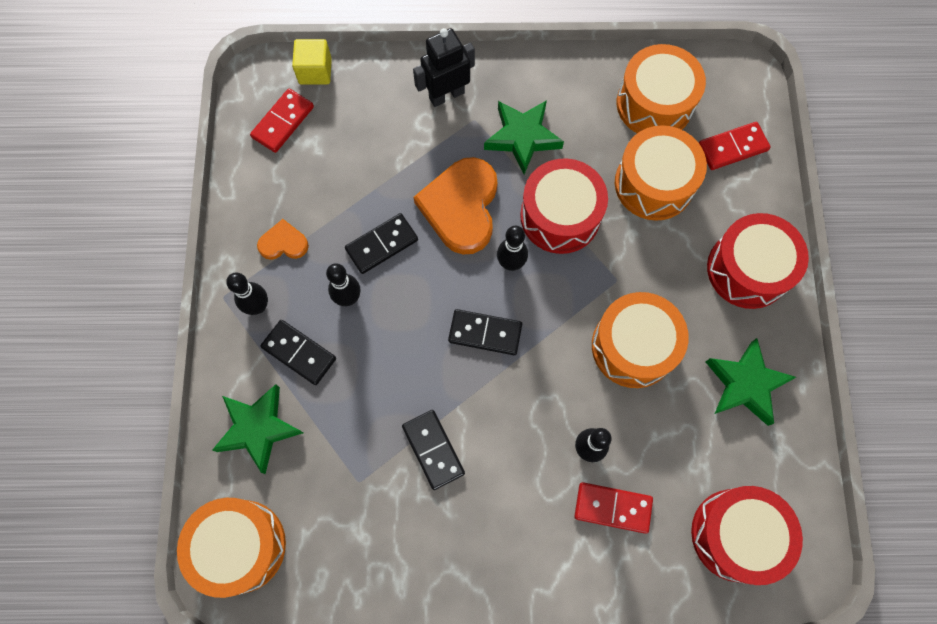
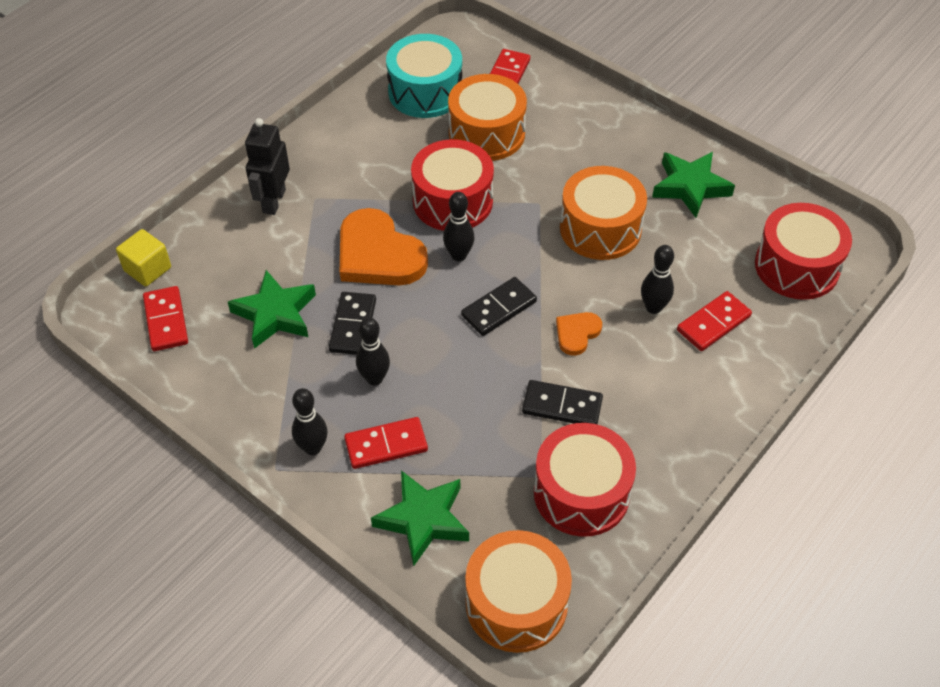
camera: 50 degrees left, 20 degrees down
(283, 243) = (276, 392): orange heart -> orange heart (577, 333)
(299, 353) = (386, 445): black domino -> red domino
(522, 137) = (364, 180): green star -> green star (275, 314)
(654, 104) = (425, 92): orange drum -> turquoise drum
(747, 269) = (606, 129): red drum -> red drum (581, 493)

